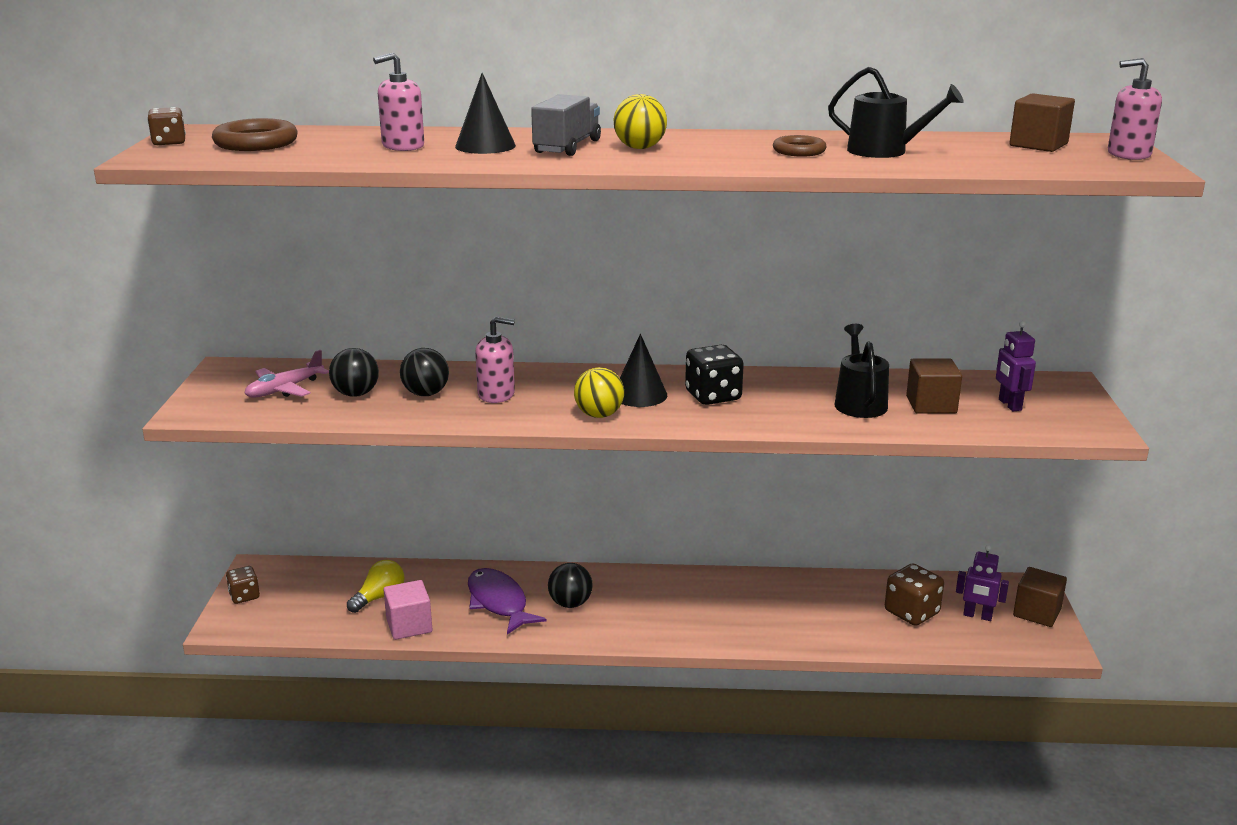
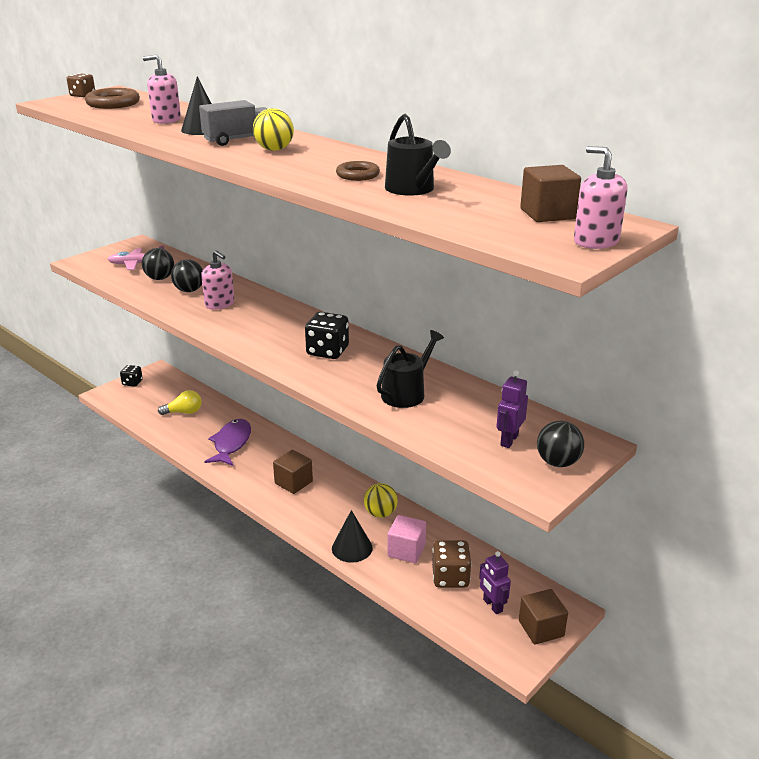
camera: 40 degrees right, 5 degrees up
(244, 596) = (132, 383): brown dice -> black dice
(409, 625) = (174, 434): pink cube -> pink cube (406, 550)
(570, 603) = (264, 463): black ball -> black ball (557, 462)
(599, 415) = (244, 337): yellow ball -> yellow ball (380, 513)
(639, 395) = (289, 334): black cone -> black cone (352, 548)
(931, 405) = (451, 415): brown cube -> brown cube (293, 482)

